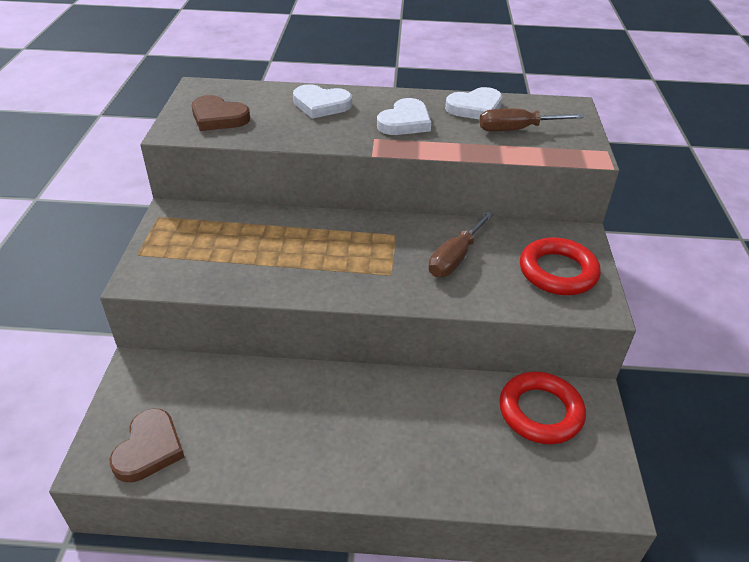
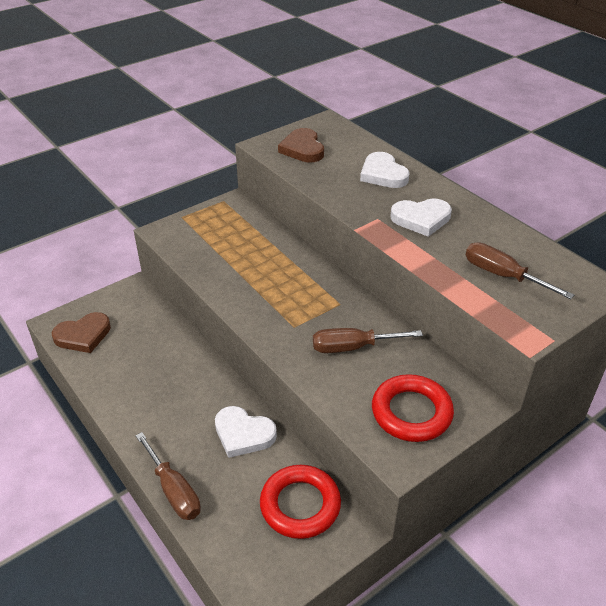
camera: 50 degrees right, 0 degrees up
(445, 492) = (173, 490): none -> brown screwdriver
(475, 108) = (499, 239): white heart -> white heart (243, 434)

